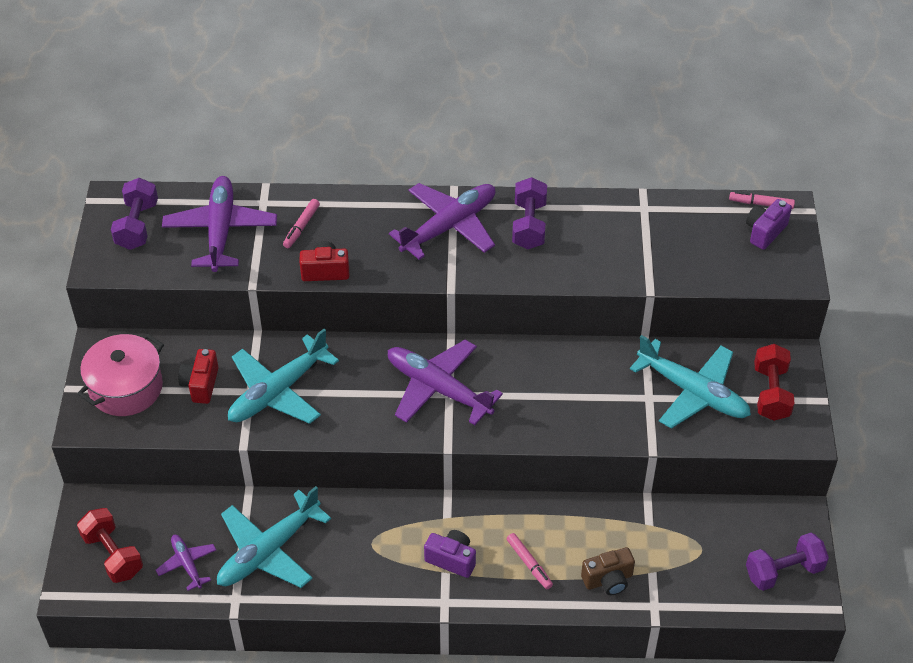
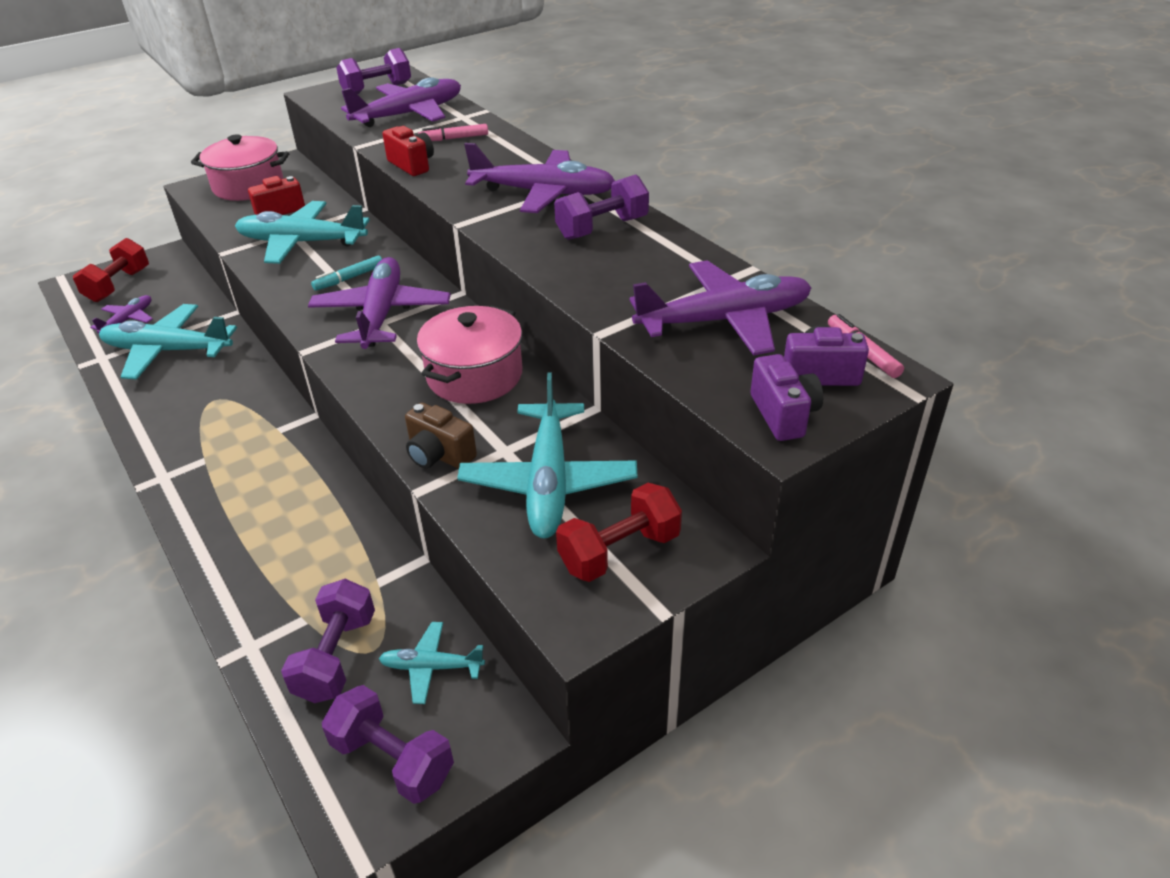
camera: 55 degrees right, 10 degrees down
(367, 386) = (349, 278): none -> turquoise marker
(451, 559) = (224, 456): purple camera -> purple camera (783, 415)
(529, 564) = (252, 512): pink marker -> none
(560, 375) = (474, 375): none -> pink pot
(608, 580) = (267, 586): brown camera -> brown camera (439, 455)
(684, 236) = (723, 320): none -> purple plane
(694, 568) = (336, 657): none -> purple dumbbell
(735, 528) = (432, 667): none -> turquoise plane

